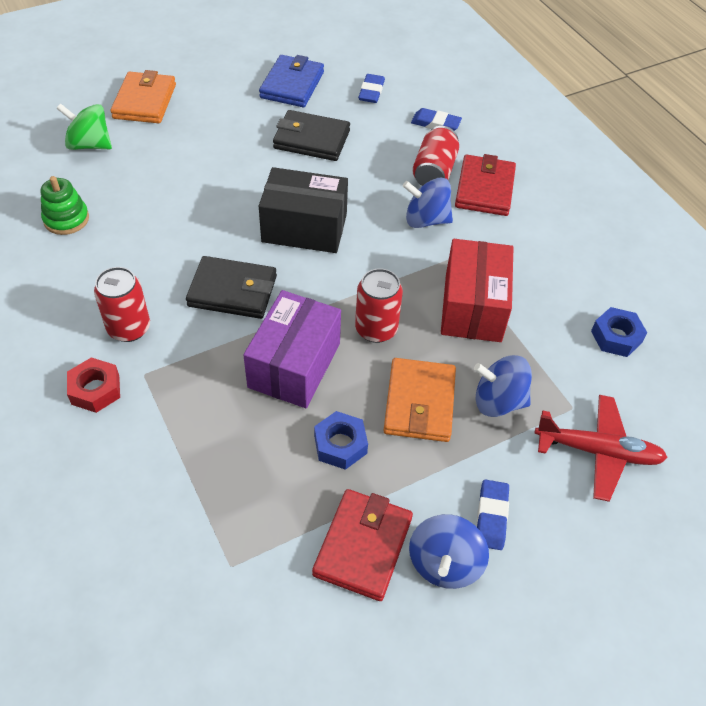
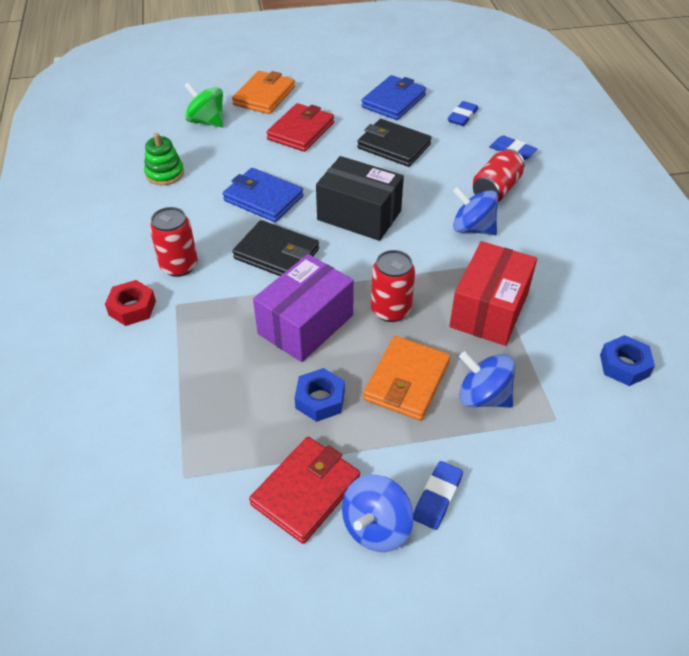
camera: 20 degrees right, 5 degrees down
(192, 228) = (263, 198): none -> blue wallet
(484, 189) = (538, 212): red wallet -> red wallet (301, 131)
(598, 451) = (567, 465): red plane -> none

